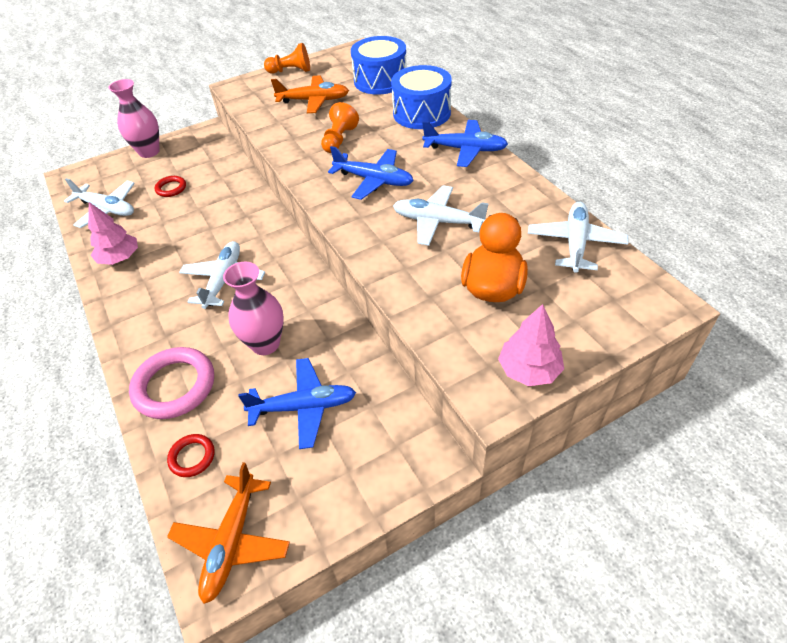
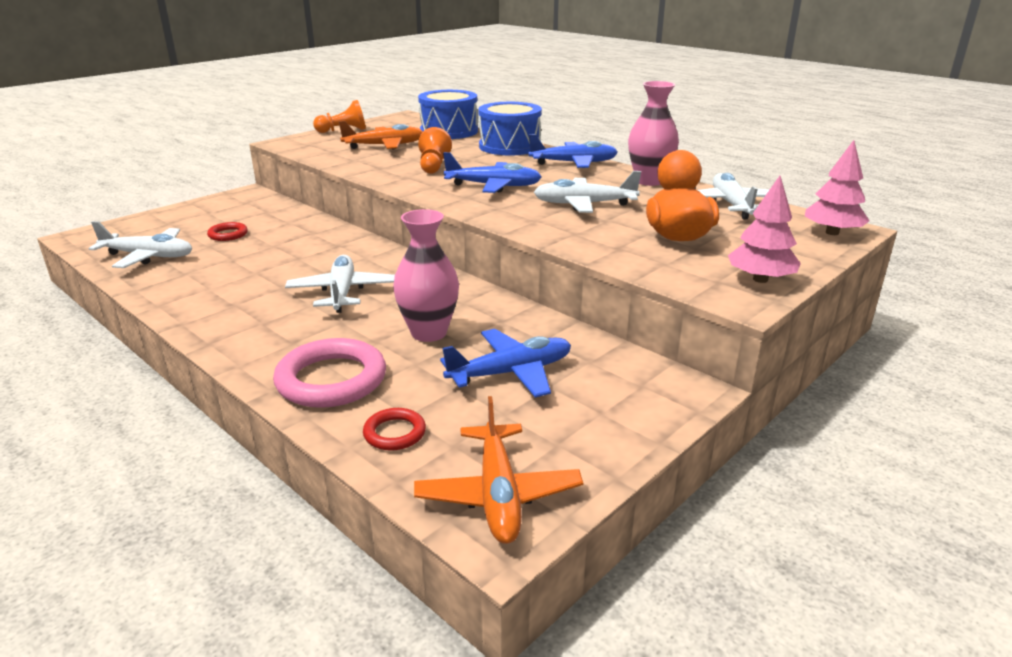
camera: 20 degrees left, 20 degrees down
(120, 258) = (189, 290): pink tree -> pink tree (832, 233)
(149, 152) = (181, 211): pink vase -> pink vase (649, 181)

